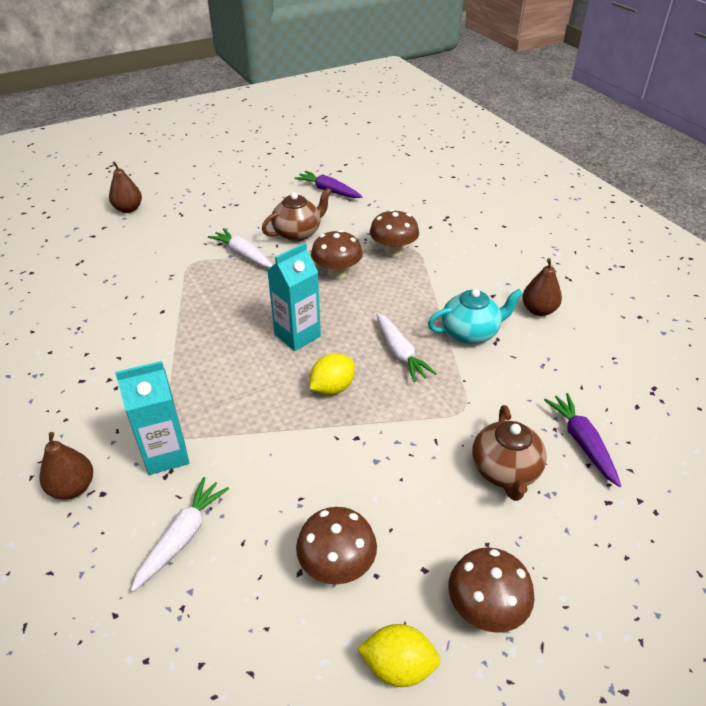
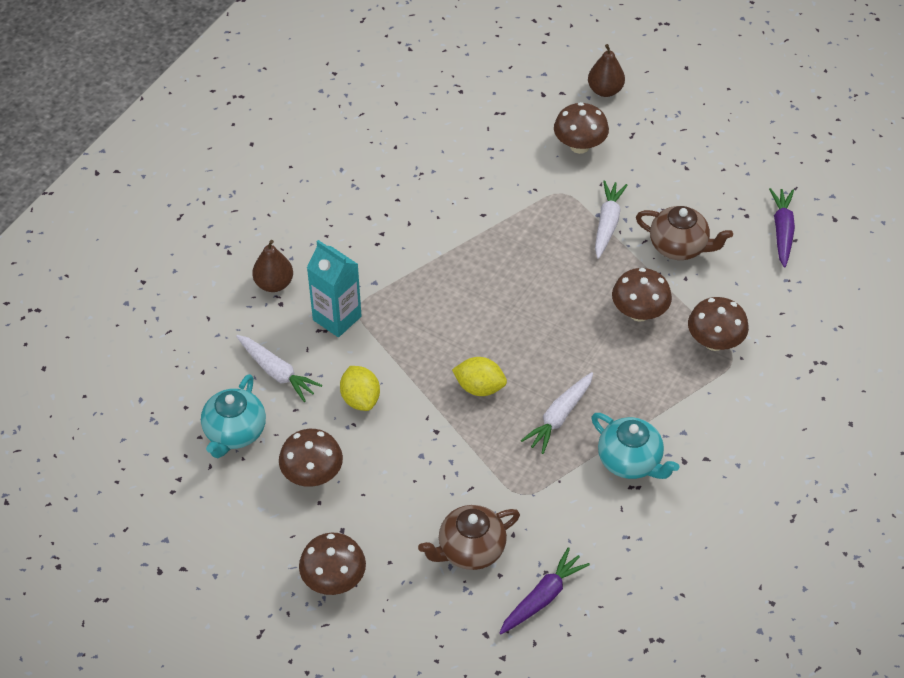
camera: 60 degrees right, 10 degrees up
(160, 239) = (579, 146): none -> brown mushroom
(182, 537) = (277, 372): white carrot -> white carrot turned 45 degrees clockwise
(225, 620) = (234, 432): none -> turquoise teapot
(297, 335) = (525, 329): turquoise carton -> none
(398, 666) = (261, 544): yellow lemon -> yellow lemon (360, 399)
(538, 310) = (711, 507): brown pear -> none

